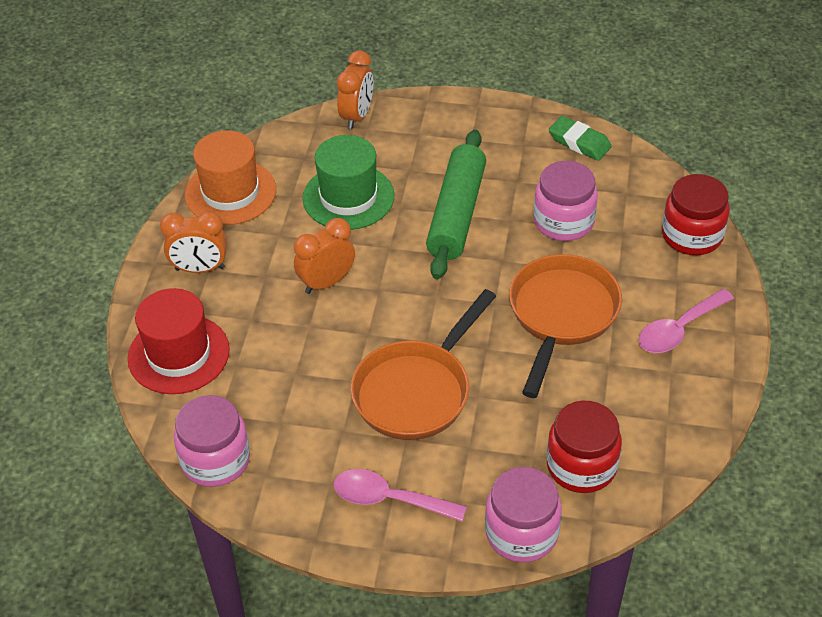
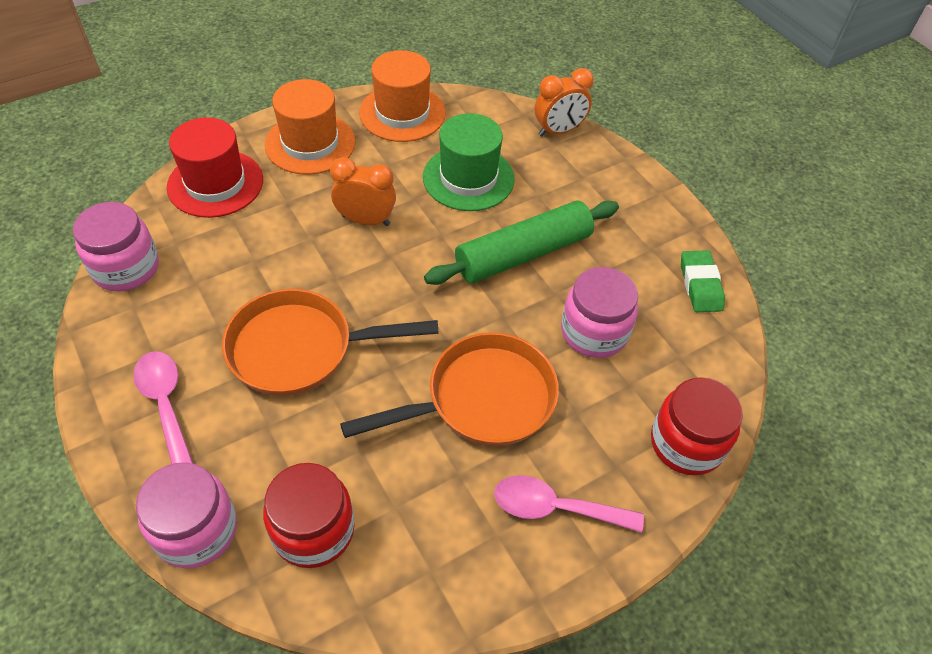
camera: 45 degrees right, 5 degrees up
(200, 269) = (310, 143): orange clock -> orange hat

